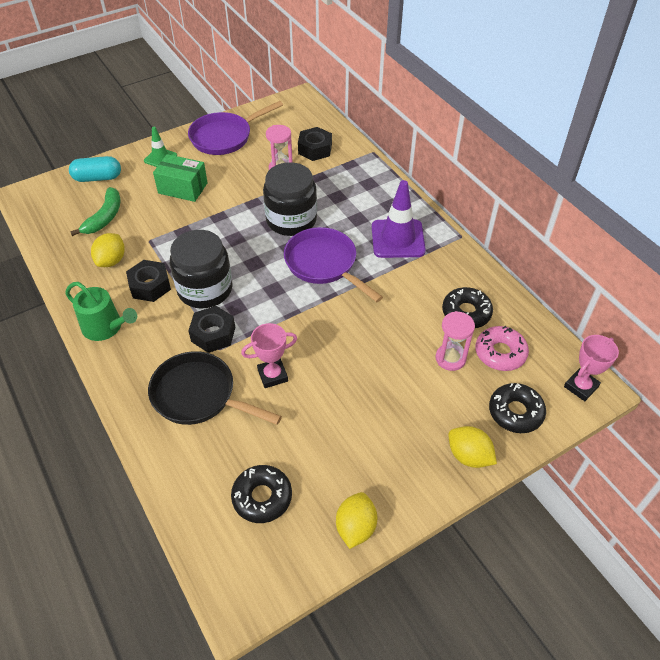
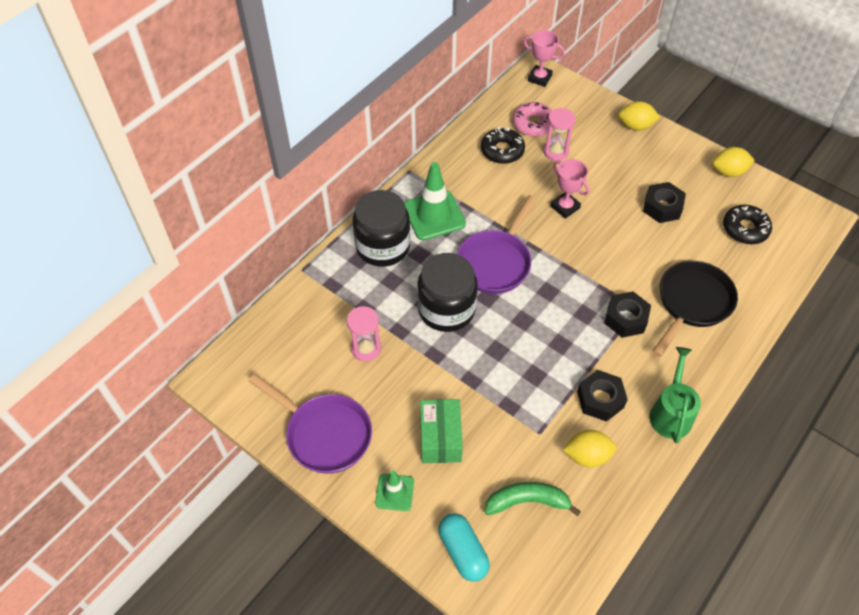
camera: 110 degrees left, 5 degrees up
(199, 395) = (692, 303): black pan -> black pan turned 150 degrees counterclockwise
(205, 289) = (578, 348): black jar -> black jar (383, 246)
(272, 375) = (641, 259): pink trophy -> pink trophy (565, 207)
(315, 149) = (316, 326): black nut -> black nut (662, 207)
(398, 239) = (434, 215): purple traffic cone -> green traffic cone
(469, 456) = (635, 126): yellow lemon -> yellow lemon turned 75 degrees clockwise
(515, 412) = (583, 108): black donut -> none

